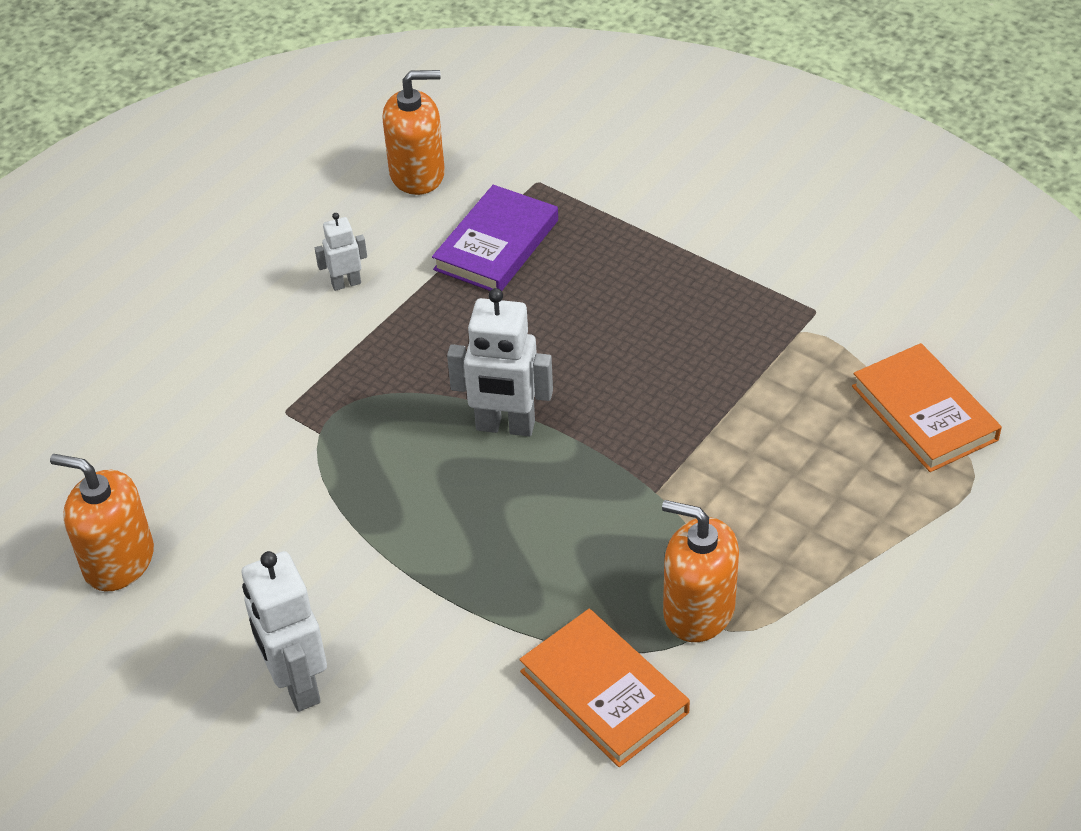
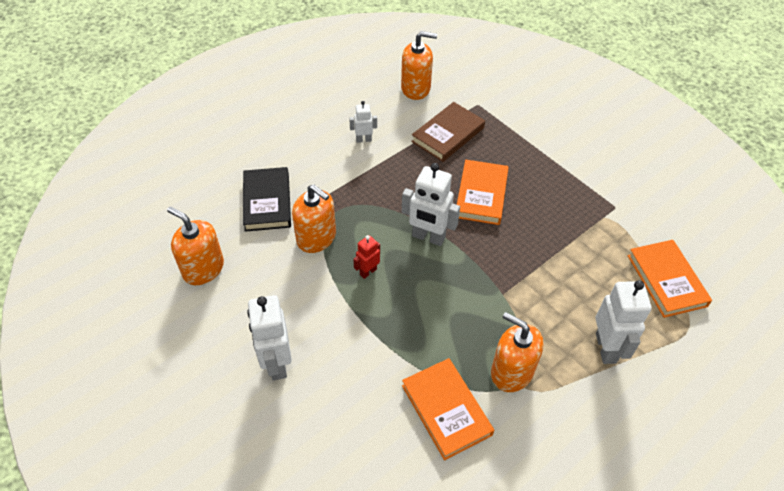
camera: 10 degrees right, 5 degrees up
(200, 425) = (267, 202): none -> black book
(307, 468) = (316, 238): none -> orange soap dispenser
(414, 504) = (368, 272): none -> red robot
(496, 245) = (448, 135): purple book -> brown book
(581, 336) = (481, 195): none -> orange book
(846, 540) = (606, 348): none -> white robot

